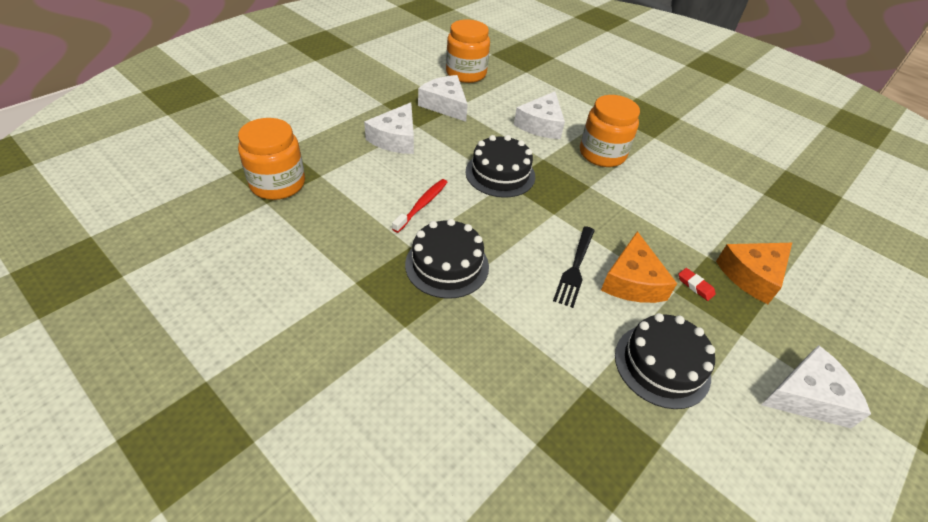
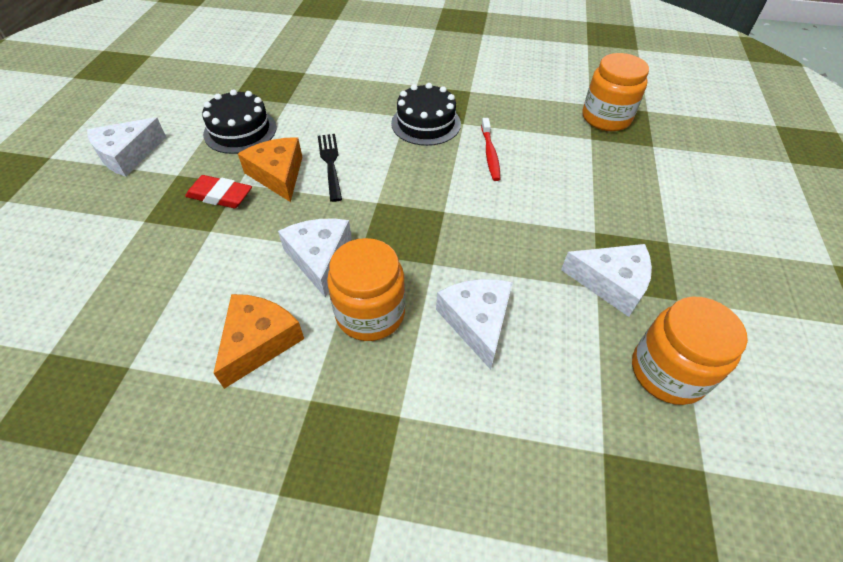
camera: 150 degrees right, 5 degrees up
(395, 138) = (592, 204): white cheese -> white cheese (320, 258)
(500, 174) = (458, 218): black cake -> none
(695, 286) = (220, 195): red eraser -> red eraser, size x1.79
(752, 275) = (161, 231): orange cheese -> orange cheese (259, 342)

